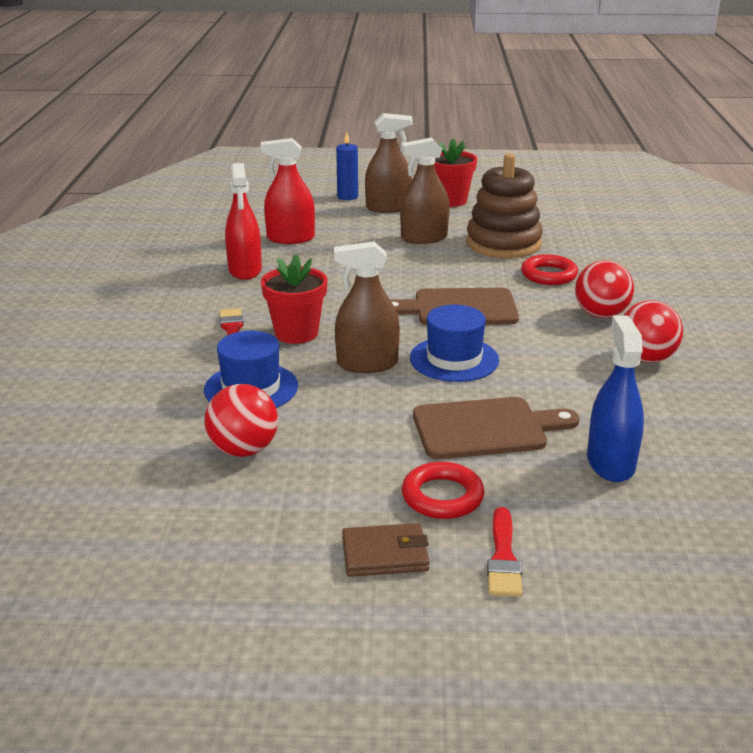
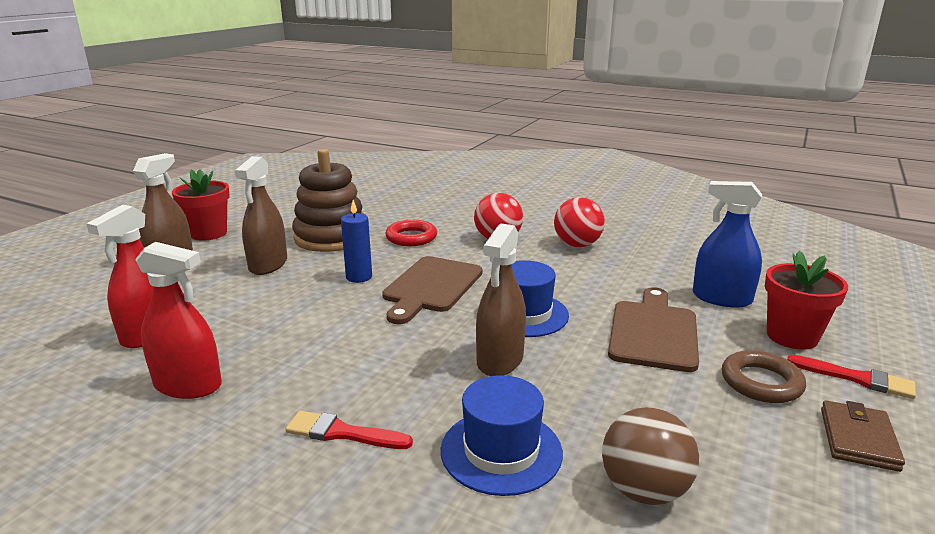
camera: 65 degrees left, 5 degrees down
(243, 450) = (644, 490): red ball -> brown ball
(296, 333) = (395, 387): red flower pot -> red flower pot (792, 336)
(347, 197) = (104, 275): blue candle -> blue candle (359, 277)
(442, 496) = (761, 382): red ring -> brown ring

